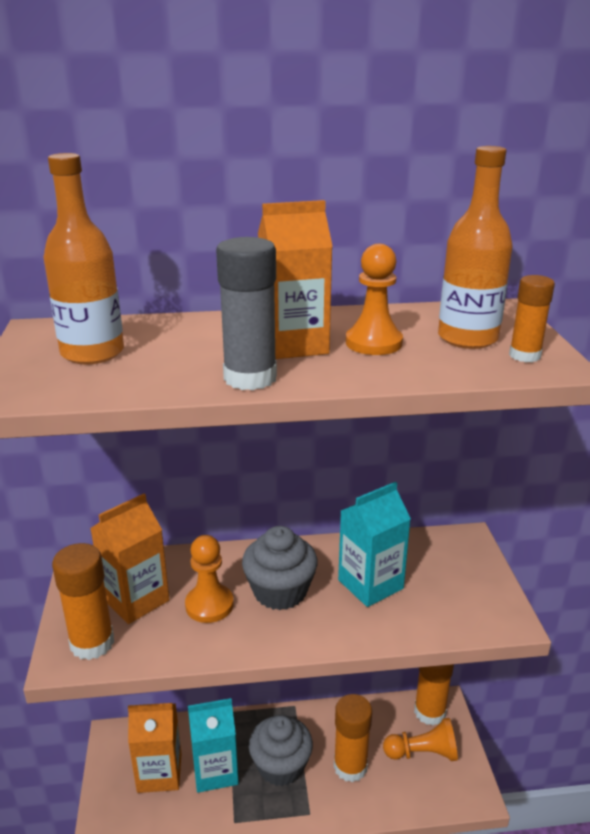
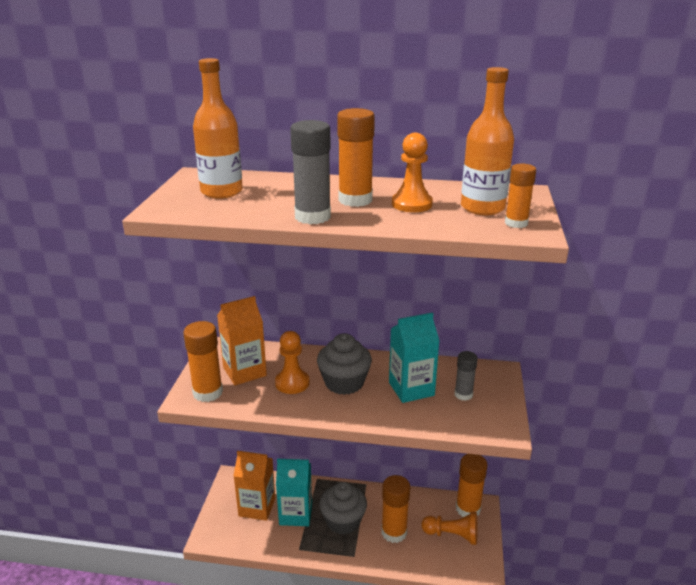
camera: 15 degrees right, 0 degrees up
(294, 345) = (355, 200): orange carton -> orange glue stick
(438, 580) = (463, 394): none -> grey glue stick

